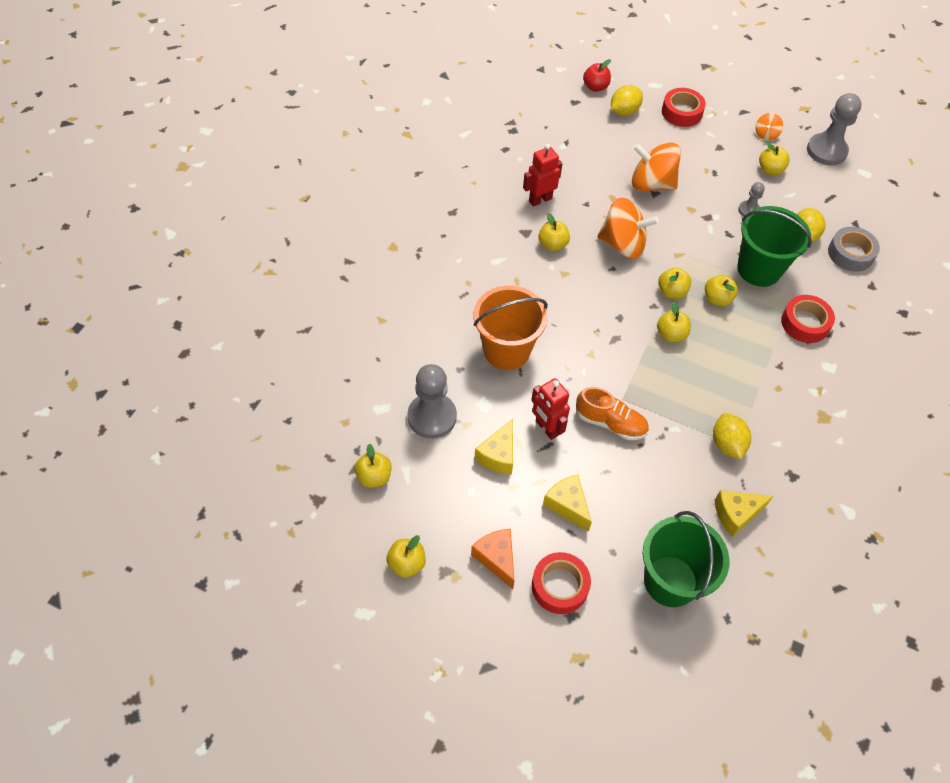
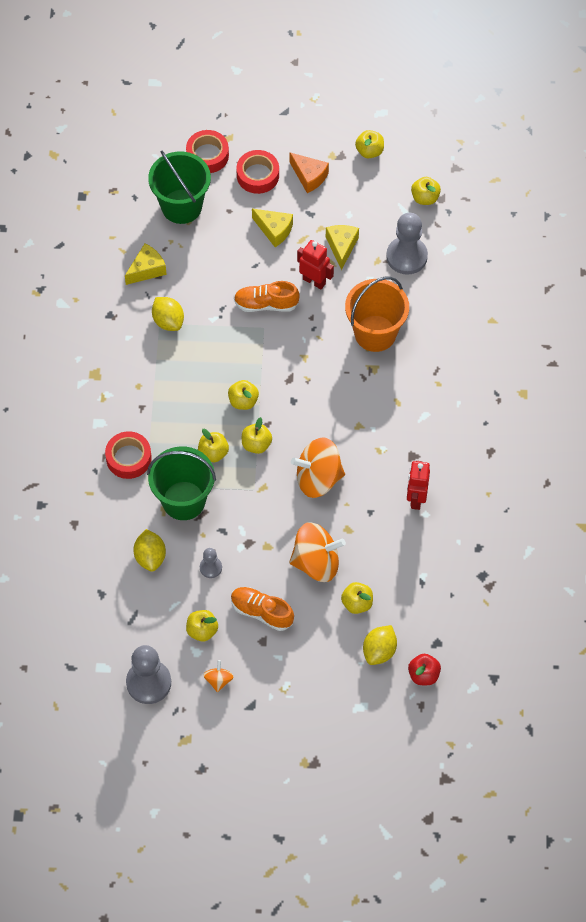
camera: 160 degrees right, 5 degrees up
(540, 199) = (416, 498): red robot -> red robot turned 150 degrees clockwise
(552, 244) = (382, 452): yellow apple -> yellow apple (357, 603)
(681, 112) = (317, 676): red tape -> red tape (207, 155)
(713, 166) = (261, 612): none -> orange shoe
(850, 253) = (100, 553): grey tape -> none

